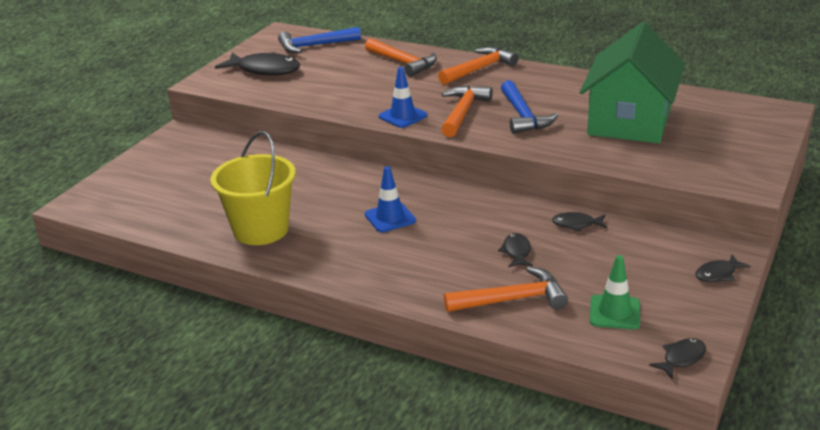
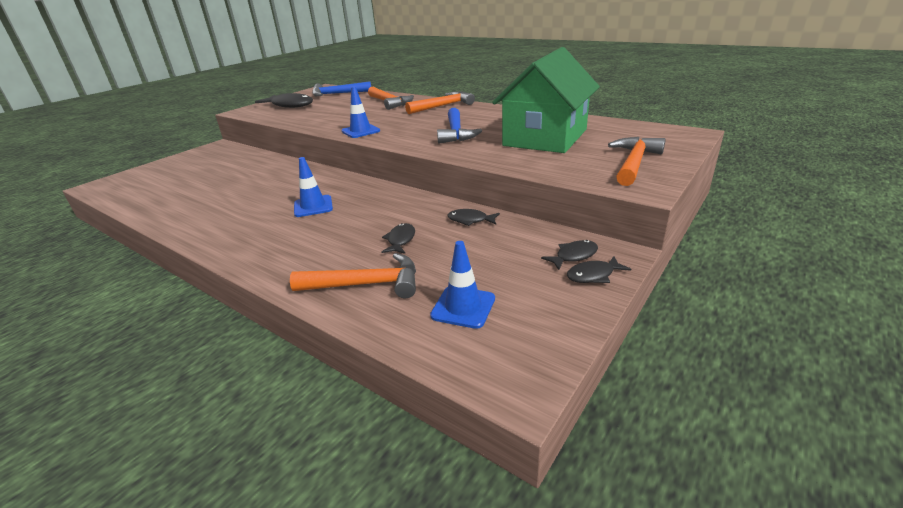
camera: 10 degrees right, 0 degrees up
(261, 230) = (205, 210): yellow bucket -> none
(463, 112) = (409, 130): orange hammer -> orange hammer (634, 163)
(614, 312) = (463, 307): green traffic cone -> blue traffic cone
(681, 358) = (515, 372): black fish -> black fish (573, 256)

